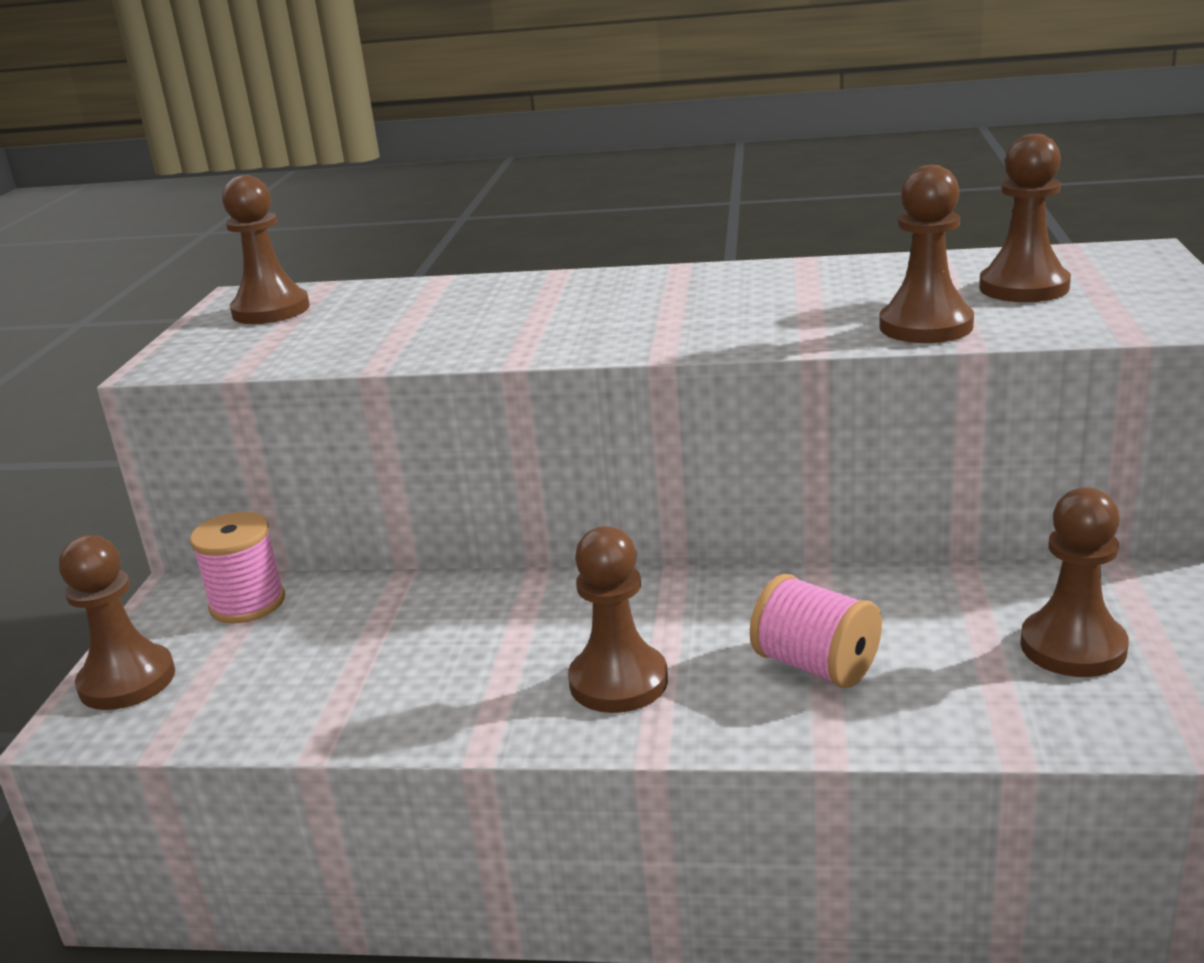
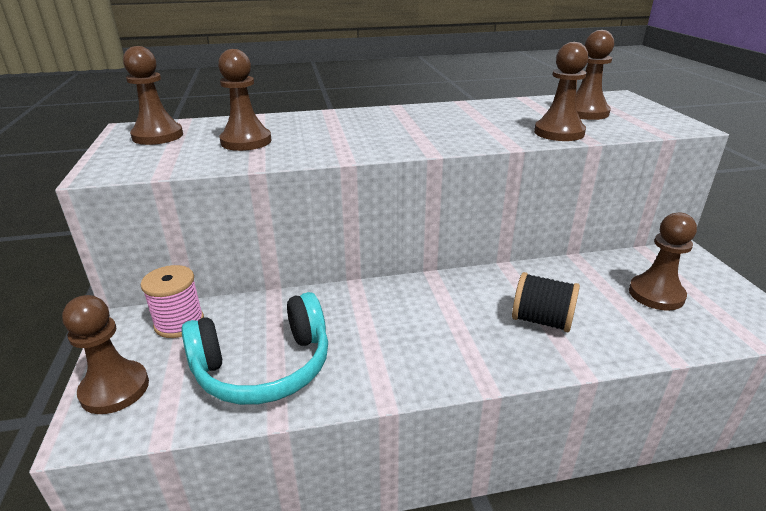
camera: 20 degrees left, 5 degrees up
(334, 679) = (264, 367): none -> turquoise headphones
(618, 682) = (441, 345): brown pawn -> brown pawn (246, 141)
(816, 666) = (541, 320): pink spool -> black spool

